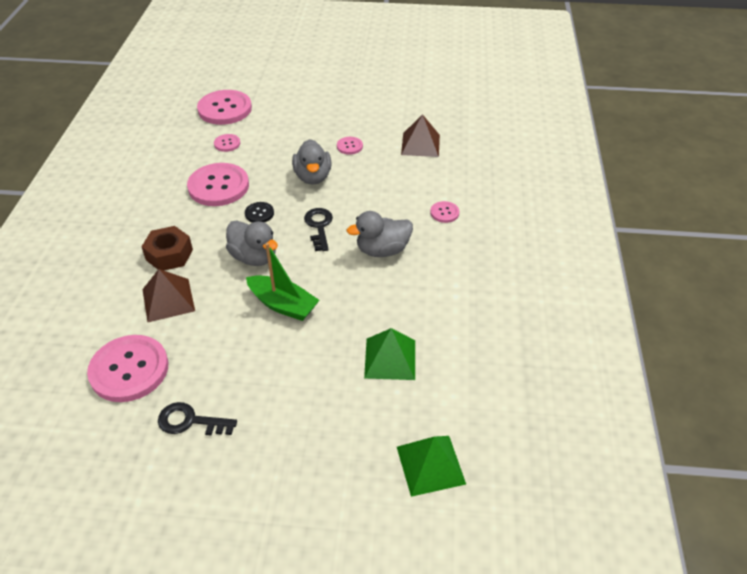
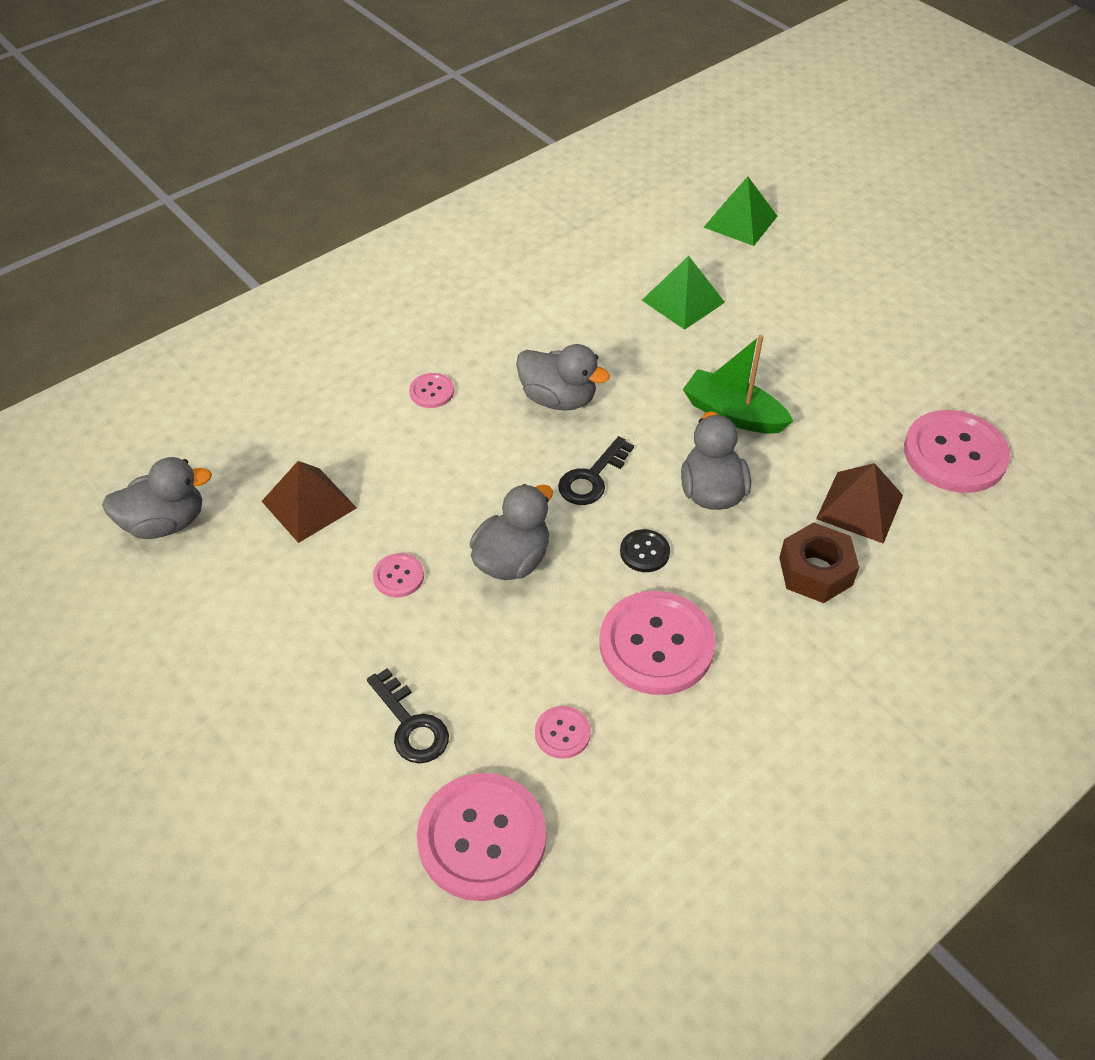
camera: 135 degrees left, 5 degrees up
(190, 421) = (920, 368): black key -> black key (411, 725)
(283, 305) = (733, 414): green boat -> green boat turned 45 degrees counterclockwise
(459, 110) = (165, 522): none -> grey duck

